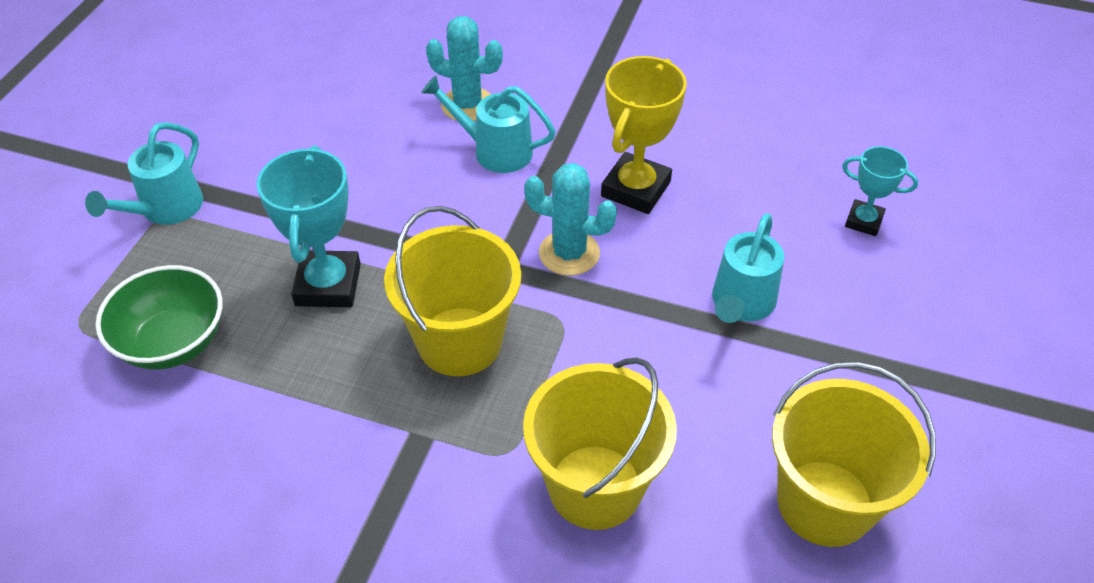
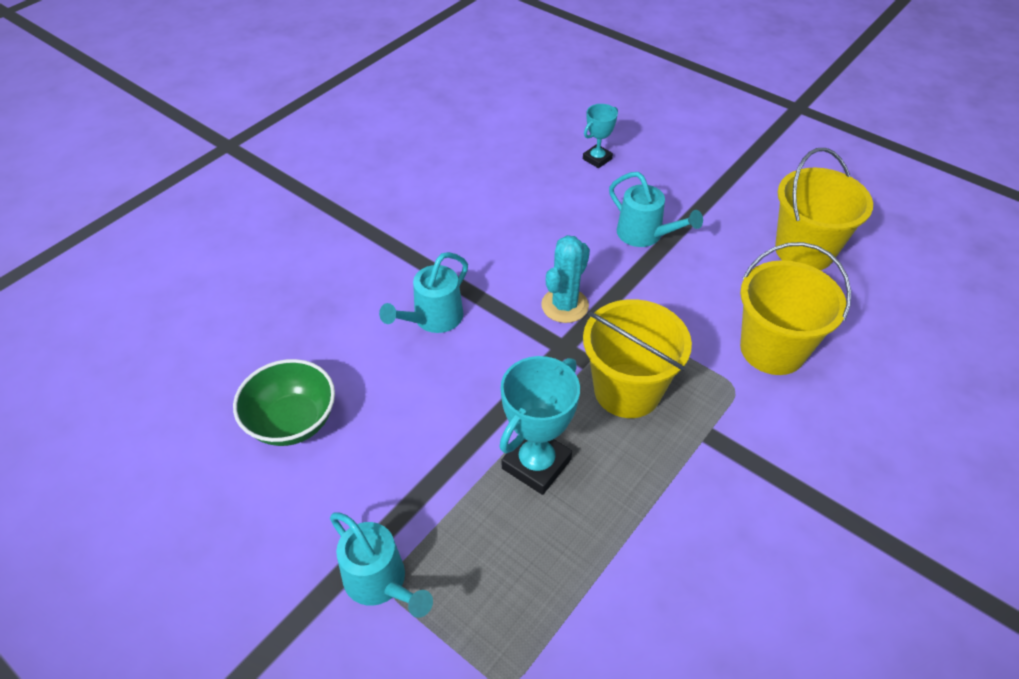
camera: 70 degrees left, 0 degrees up
(173, 342) = (559, 596): green bowl -> green bowl (292, 421)
(328, 285) = (536, 464): turquoise trophy -> turquoise trophy turned 75 degrees counterclockwise
(468, 105) = (367, 322): turquoise cactus -> none
(635, 189) = (517, 252): yellow trophy -> none

